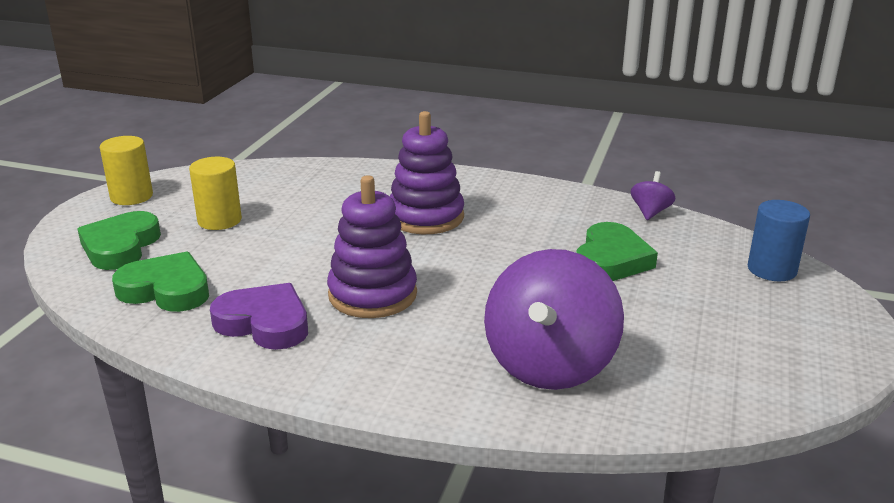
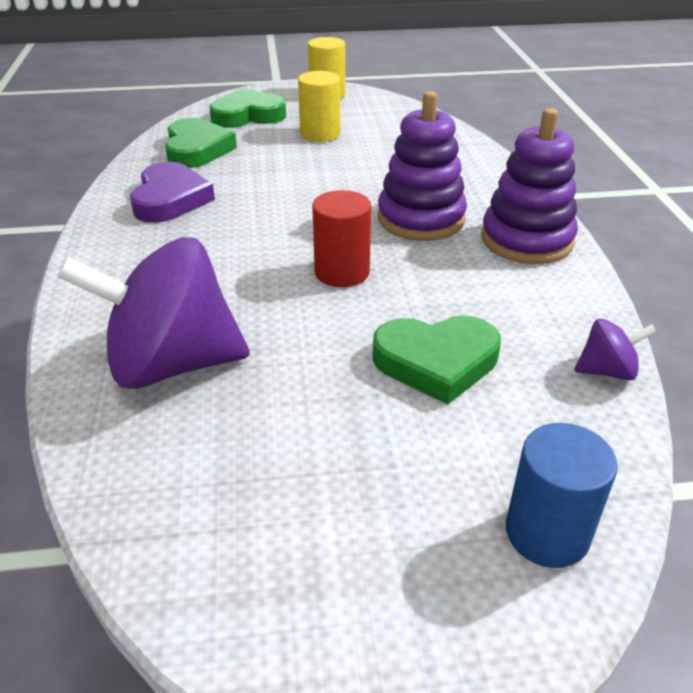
camera: 65 degrees right, 10 degrees up
(372, 294) = (246, 232): purple stacking toy -> purple stacking toy (526, 240)
(476, 266) = (342, 272): none -> red cylinder

